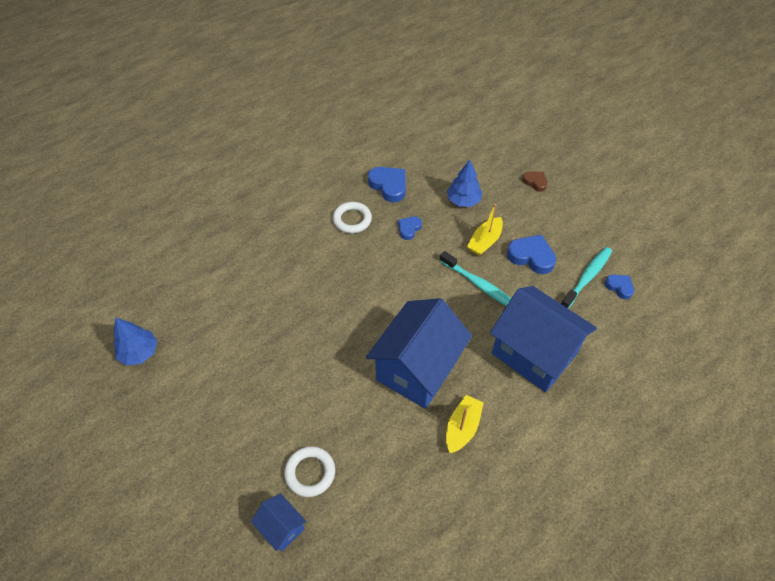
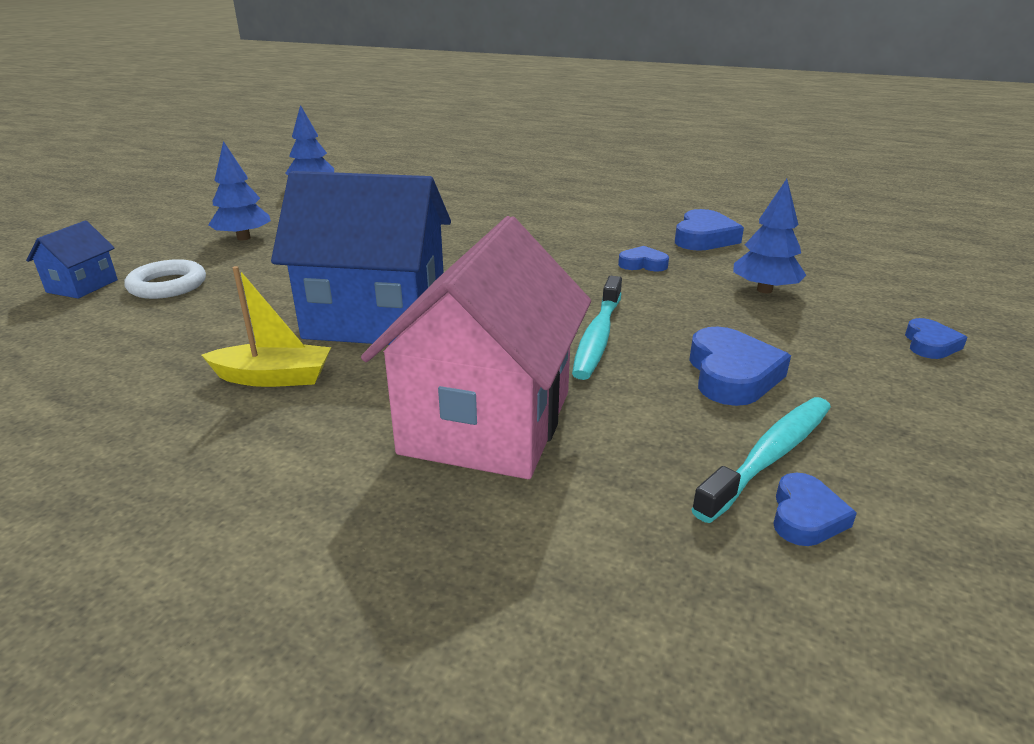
camera: 65 degrees right, 25 degrees down
(242, 418) = (244, 238): none -> blue tree
(352, 220) = (608, 230): white ring -> none
(484, 241) = (702, 323): yellow boat -> none
(534, 353) = (487, 422): blue house -> pink house
(535, 182) = (930, 344): brown heart -> blue heart
(587, 277) = (769, 456): turquoise toothbrush -> turquoise toothbrush turned 60 degrees counterclockwise

